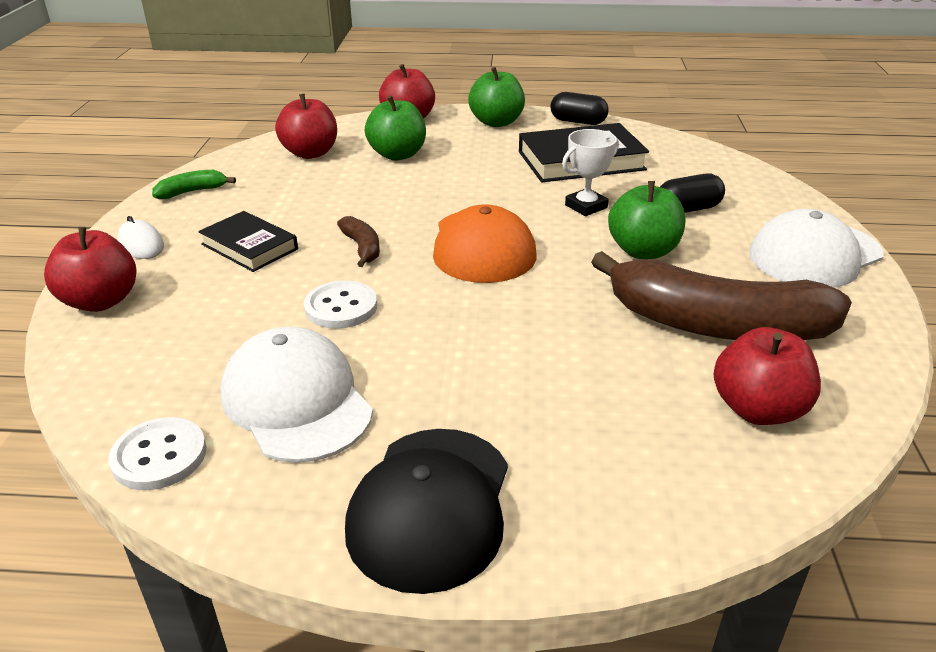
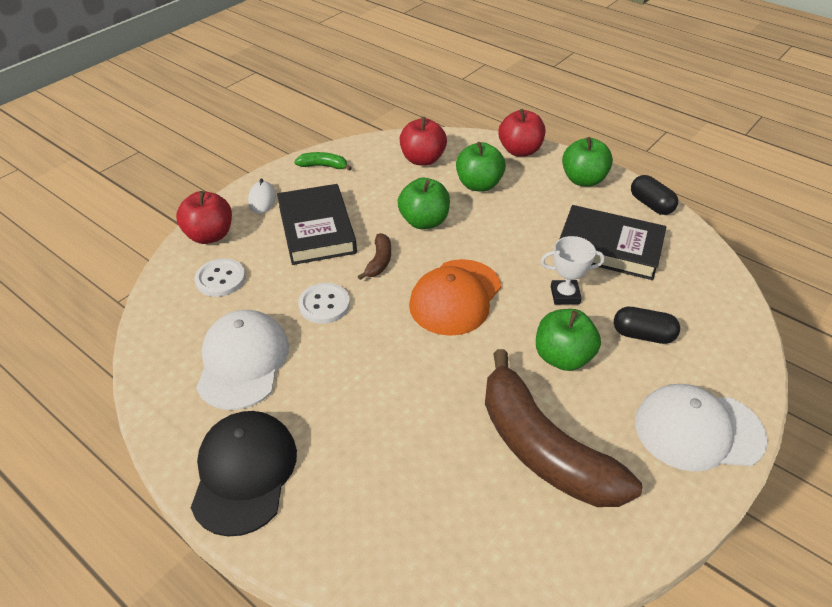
camera: 35 degrees right, 10 degrees up
(159, 456) = (154, 360): white button -> white button (220, 279)
(249, 246) = (316, 229): black book -> black book, size x1.57
(373, 200) = (424, 221): none -> green apple
(431, 506) = (244, 473): black cap -> black cap turned 135 degrees clockwise
(758, 409) = (494, 530): red apple -> none

